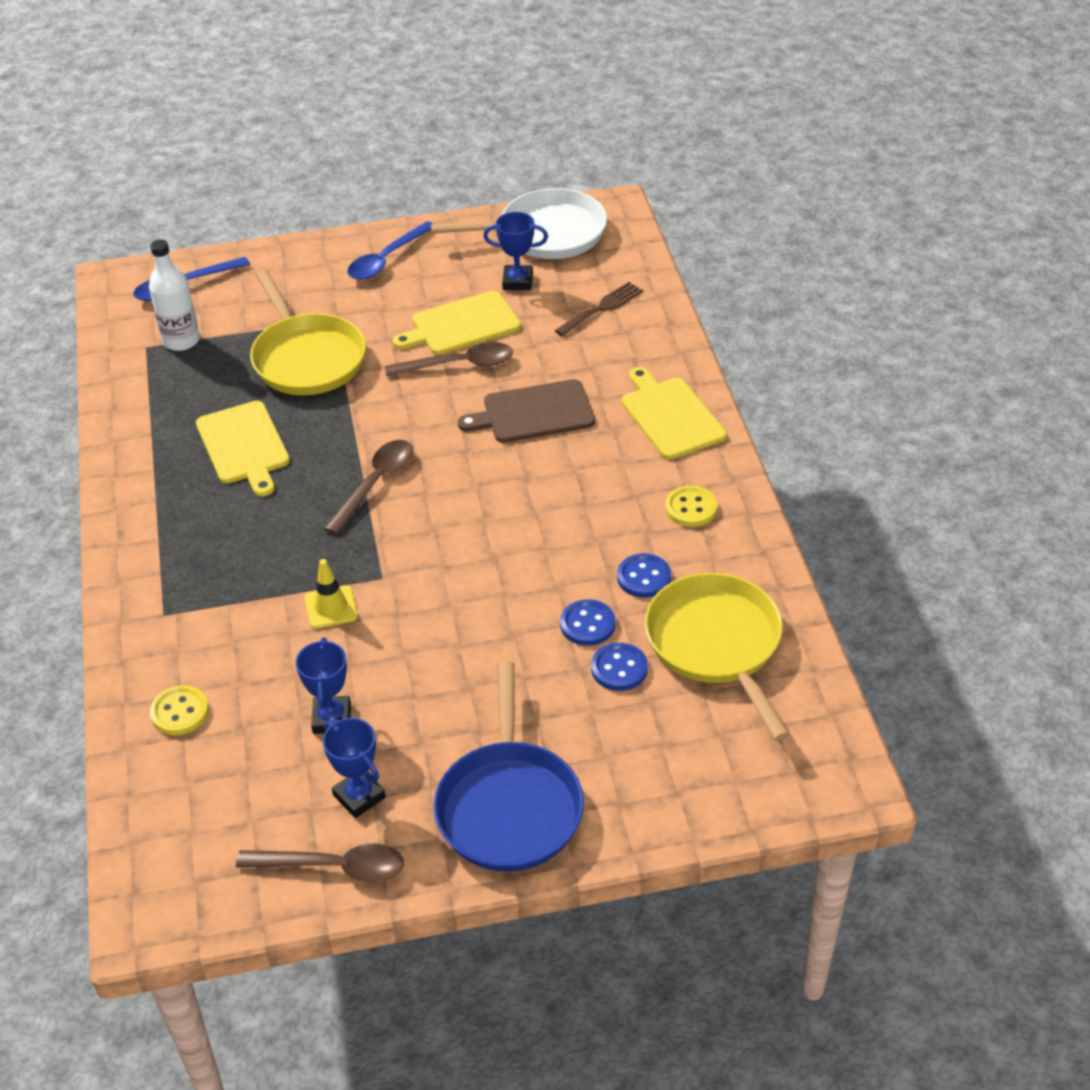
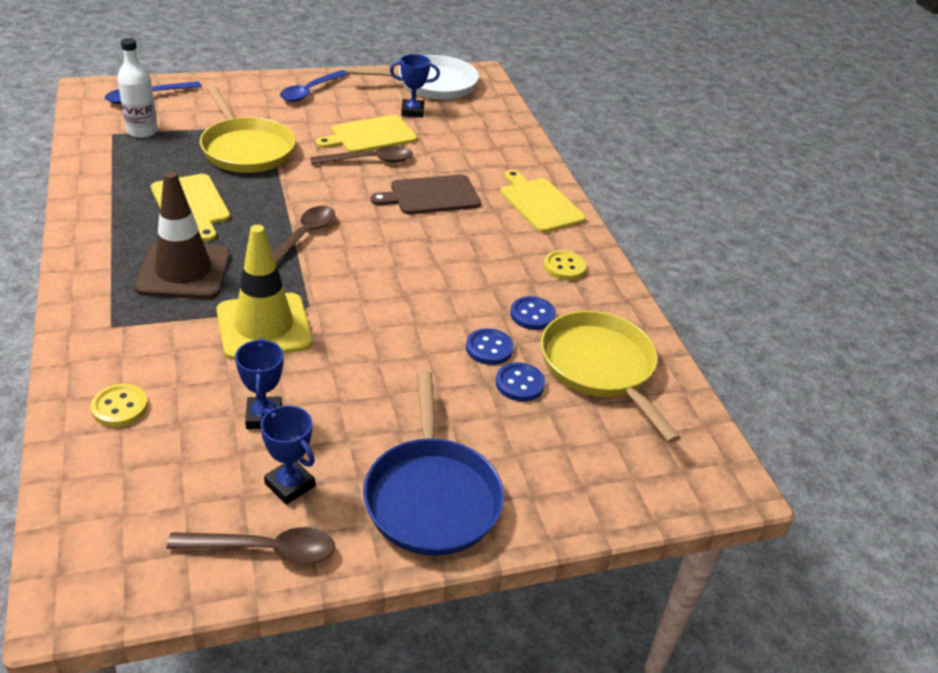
camera: 10 degrees left, 5 degrees down
(239, 539) = (184, 271): none -> brown traffic cone
(331, 607) = (264, 327): yellow traffic cone -> yellow traffic cone, size x2.02
(602, 308) = (478, 132): brown fork -> none

